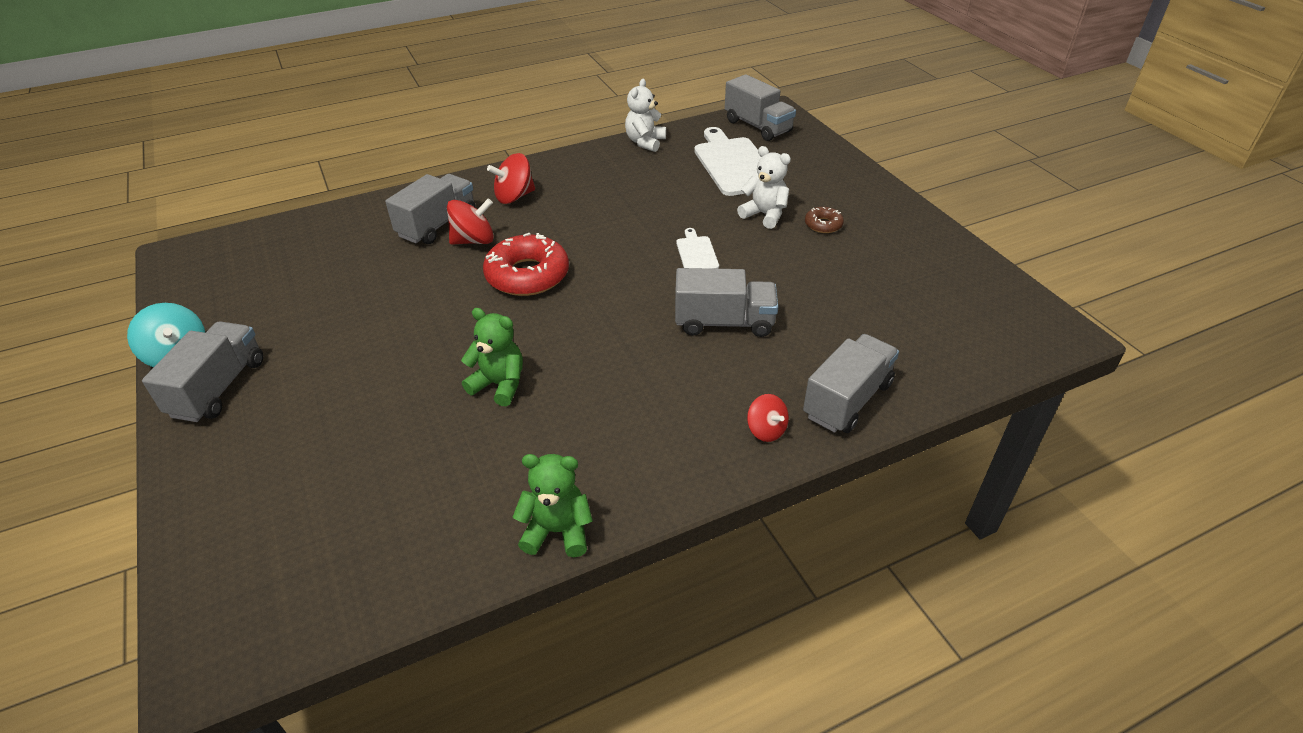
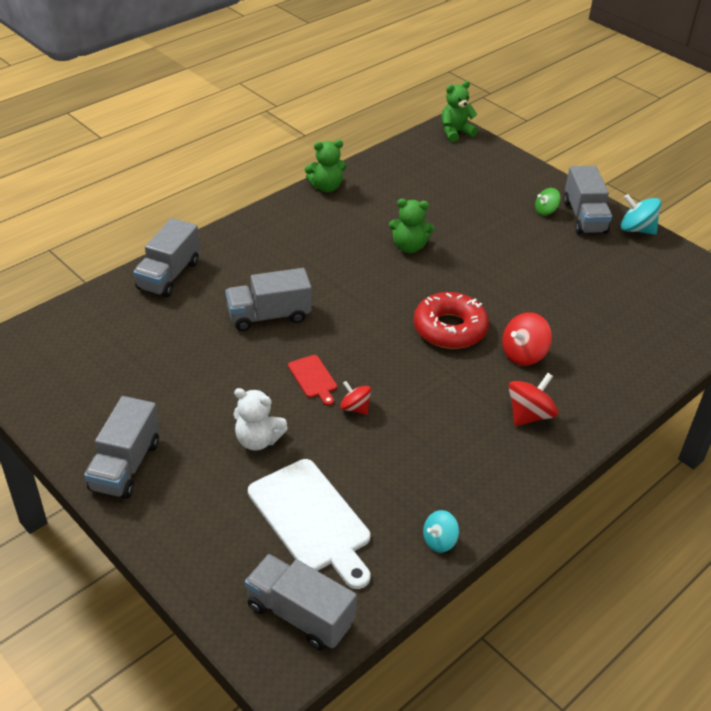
camera: 160 degrees right, 0 degrees up
(209, 644) = (455, 132): none -> green teddy bear
(258, 408) = (545, 211): none -> green spinning top
(437, 225) = (572, 365): grey truck -> grey truck (125, 465)
(645, 142) = (439, 541): white teddy bear -> turquoise spinning top
(696, 253) = (313, 378): white cutting board -> red cutting board
(766, 430) = (222, 249): red spinning top -> red spinning top (355, 408)
(823, 225) = (194, 438): brown donut -> none

